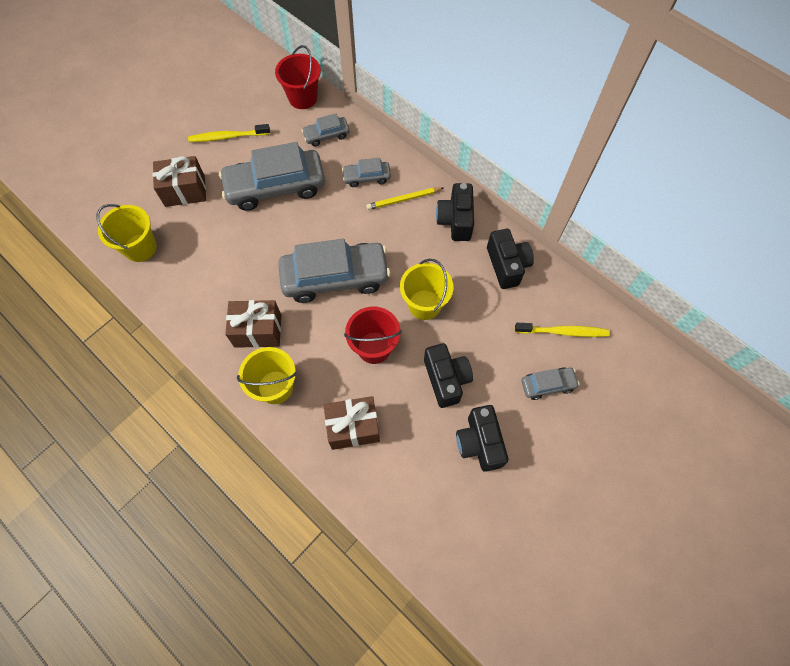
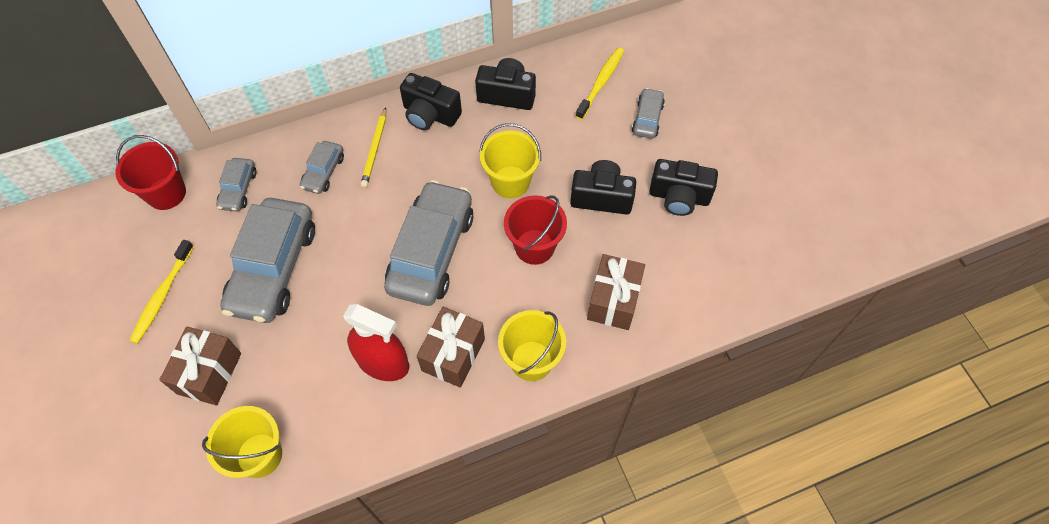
camera: 65 degrees left, 5 degrees down
(233, 288) = (383, 362): none -> red spray bottle

